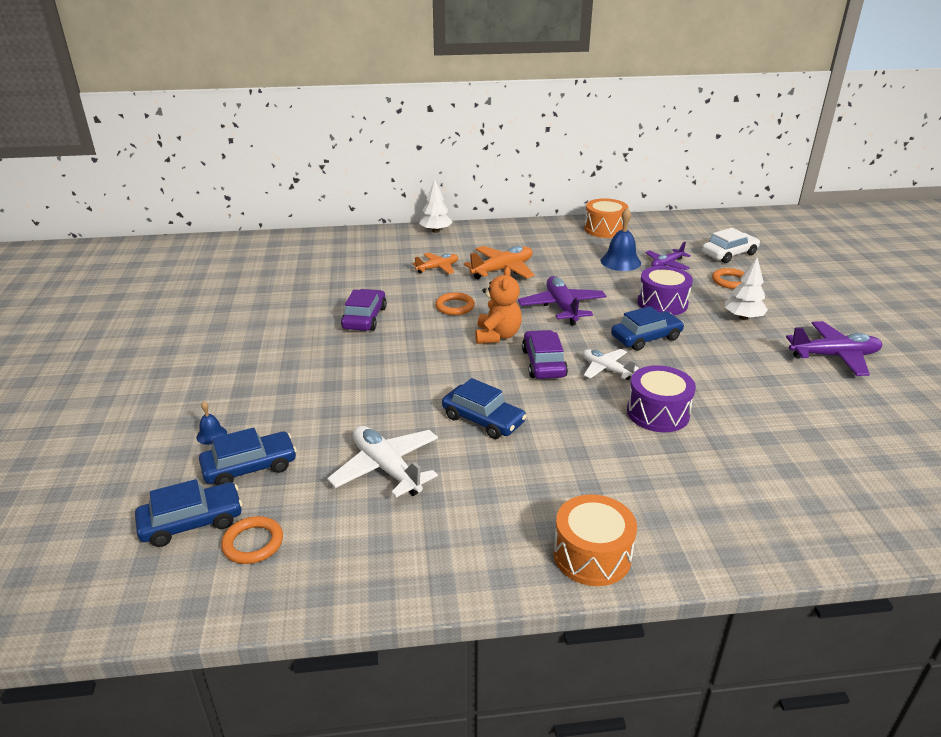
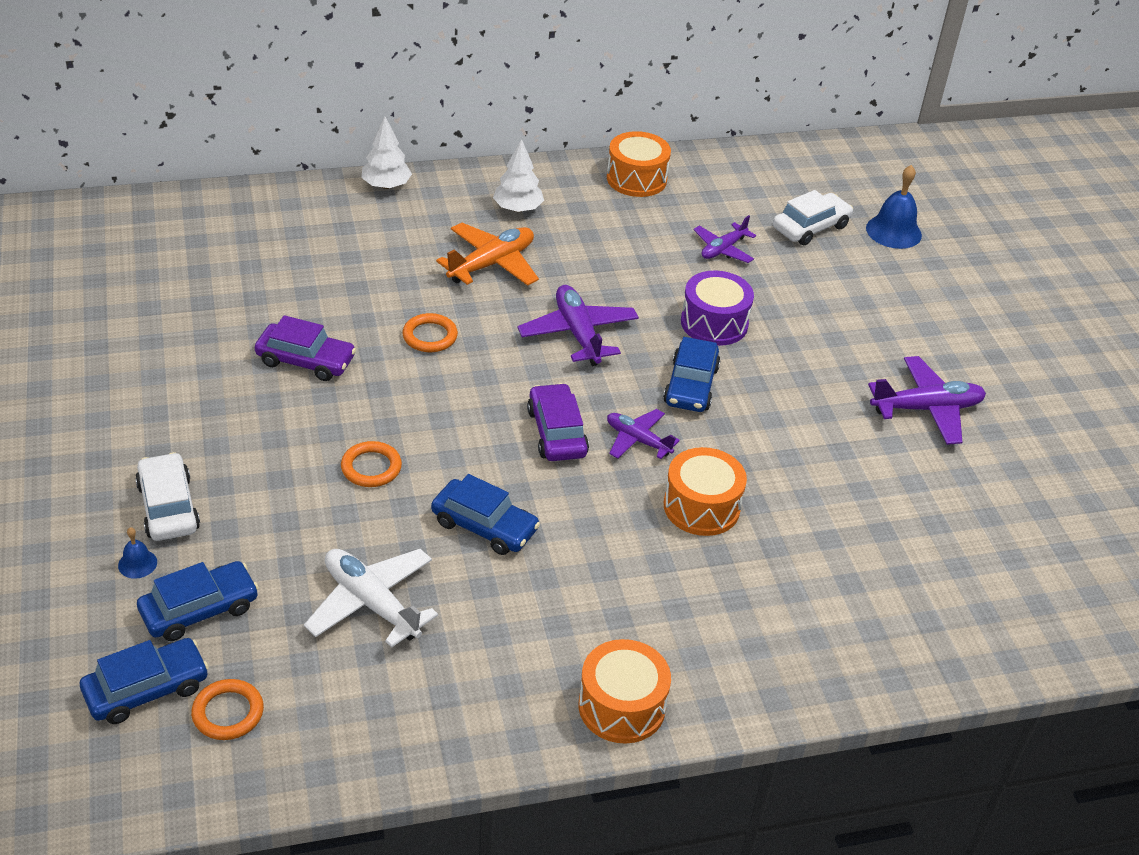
camera: 10 degrees left, 10 degrees up
(245, 400) = (168, 507): none -> white car
(365, 318) = (305, 361): purple car -> purple car turned 105 degrees clockwise
(437, 268) = (397, 262): orange plane -> none
(497, 336) = (493, 387): orange teddy bear -> none
(606, 369) = (638, 440): white plane -> purple plane
(620, 261) = (659, 245): blue bell -> blue bell (893, 231)
(646, 338) = (690, 385): blue car -> blue car turned 135 degrees clockwise
(658, 413) = (701, 507): purple drum -> orange drum
(730, 281) = (808, 280): orange ring -> orange ring (371, 467)
(743, 317) = (819, 346): white tree -> white tree (518, 209)

